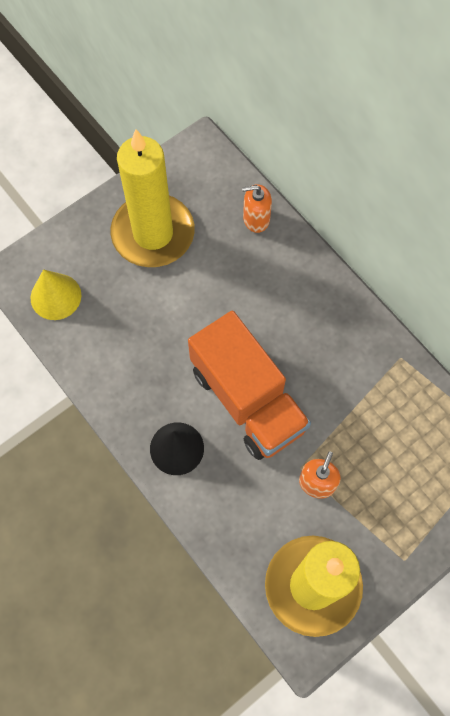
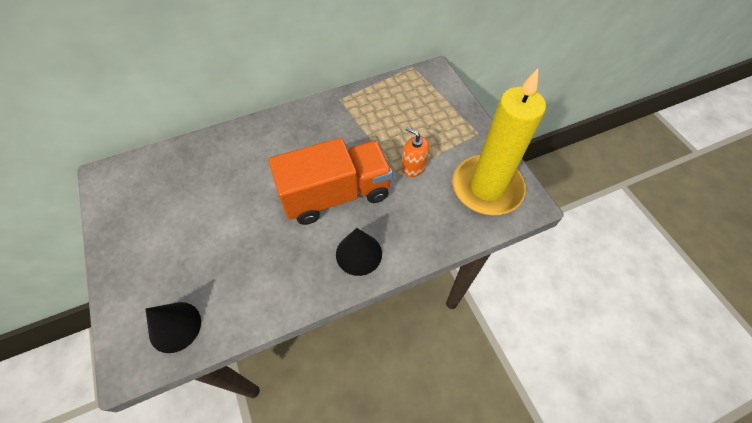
camera: 75 degrees left, 10 degrees down
(56, 296) = (175, 326): yellow cone -> black cone
(153, 233) = (160, 229): yellow candle -> none
(256, 219) = (191, 154): orange soap dispenser -> none

